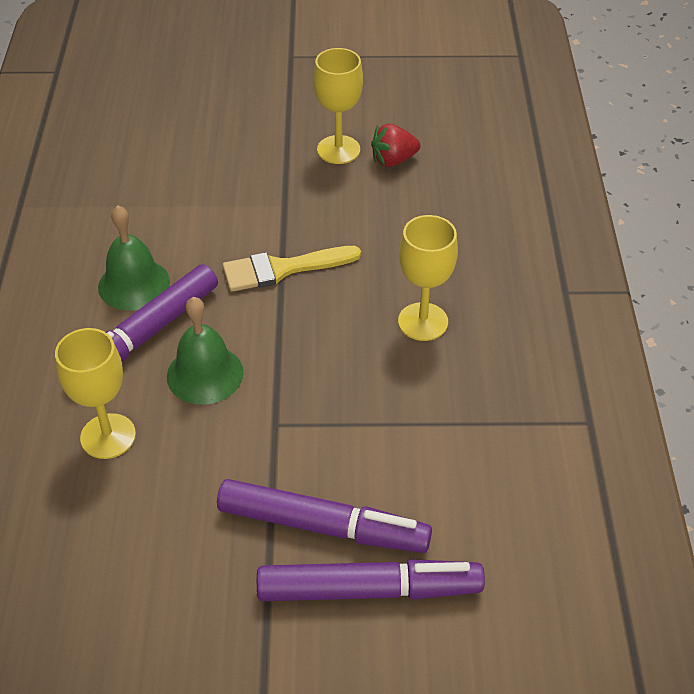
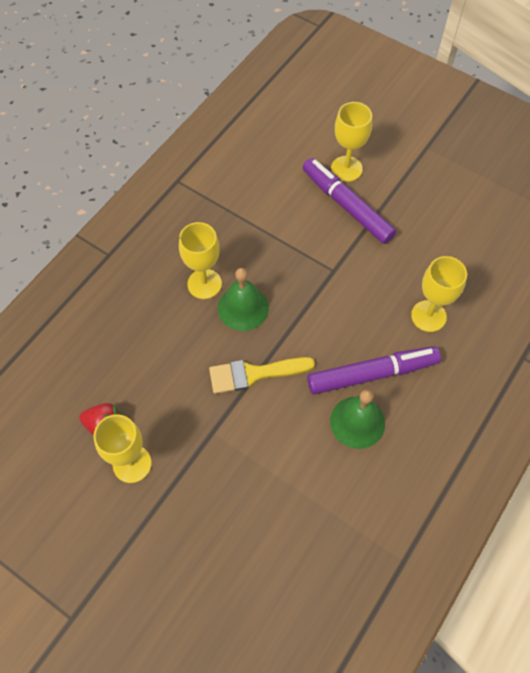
camera: 145 degrees left, 15 degrees up
(205, 374) = (352, 324): green bell -> green bell (243, 308)
(283, 269) = (254, 374): yellow brush -> yellow brush turned 150 degrees clockwise
(369, 590) = (346, 169): purple marker -> yellow goblet

